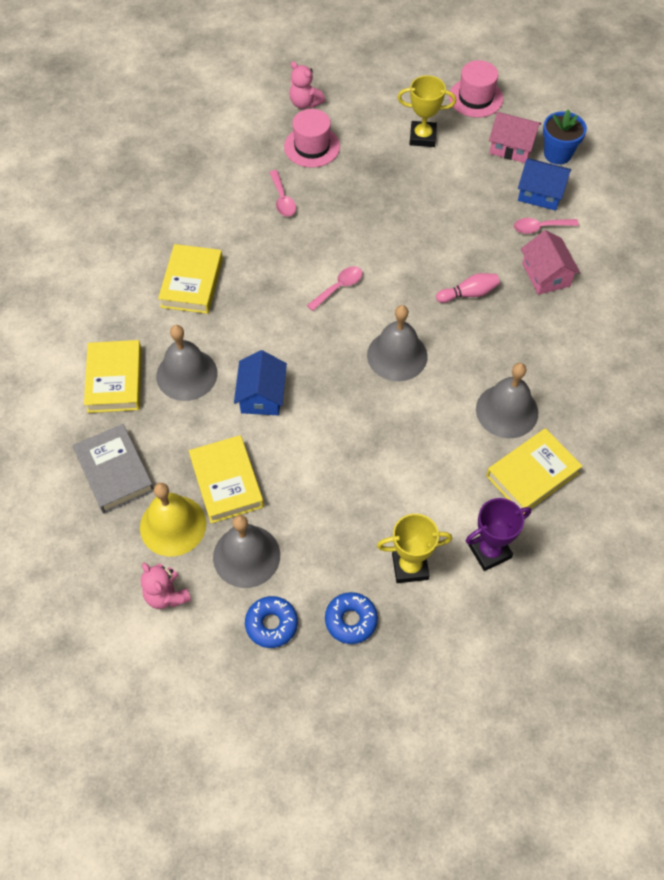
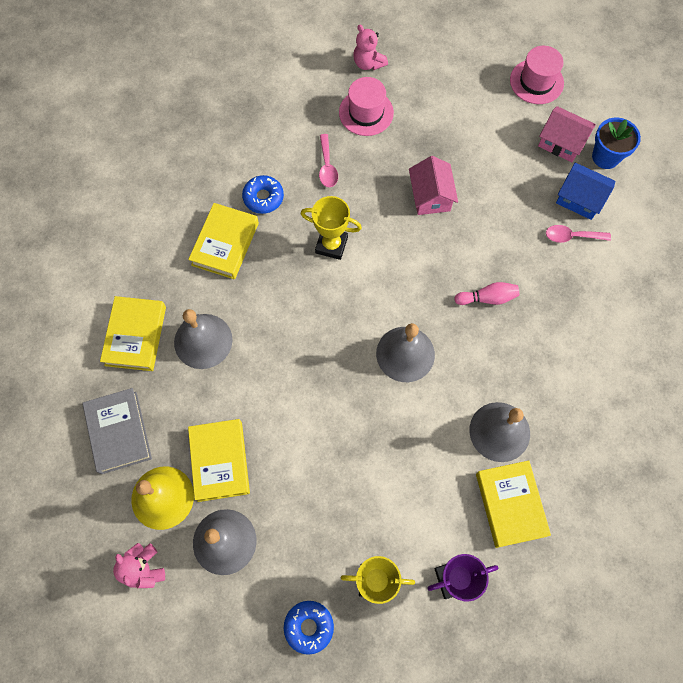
camera: 10 degrees right, 10 degrees up
(262, 395) = (269, 375): blue house -> none
(271, 624) = (234, 617): blue donut -> blue donut (263, 197)
(339, 287) = (363, 271): pink spoon -> none
(422, 137) = (475, 118): yellow trophy -> yellow trophy (331, 245)
(532, 474) = (510, 504): yellow book -> yellow book turned 75 degrees counterclockwise
(546, 275) = (567, 289): pink house -> pink house (430, 196)

